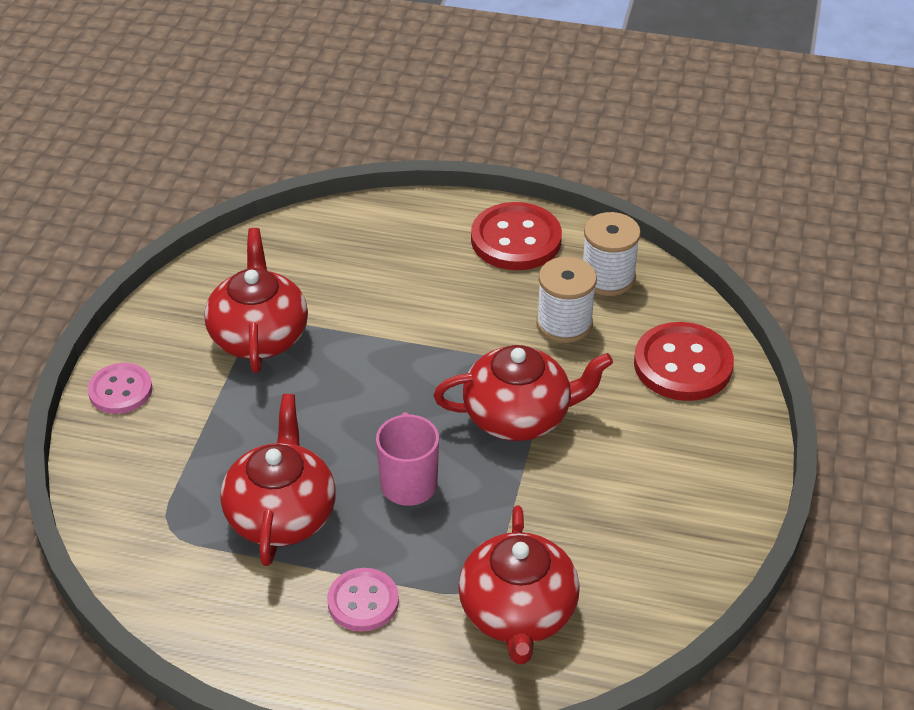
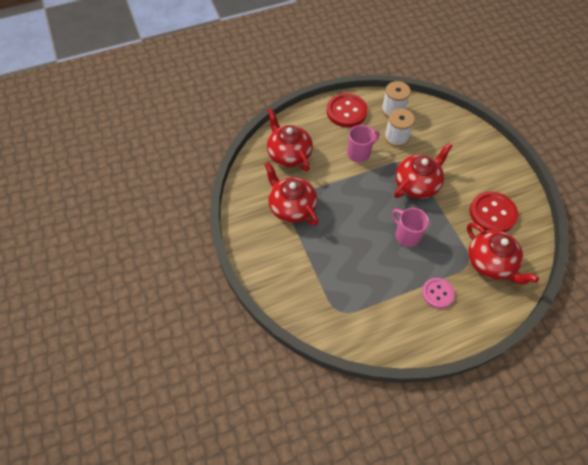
camera: 35 degrees left, 15 degrees up
(120, 390) = (261, 264): pink button -> none
(281, 515) = (375, 278): red teapot -> red teapot (289, 154)
(466, 315) = (359, 153): none -> pink mug
(683, 364) = (450, 131): red button -> red button (492, 213)

